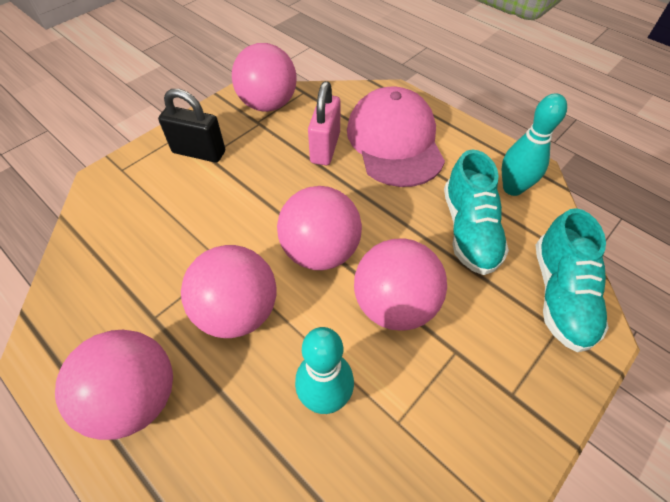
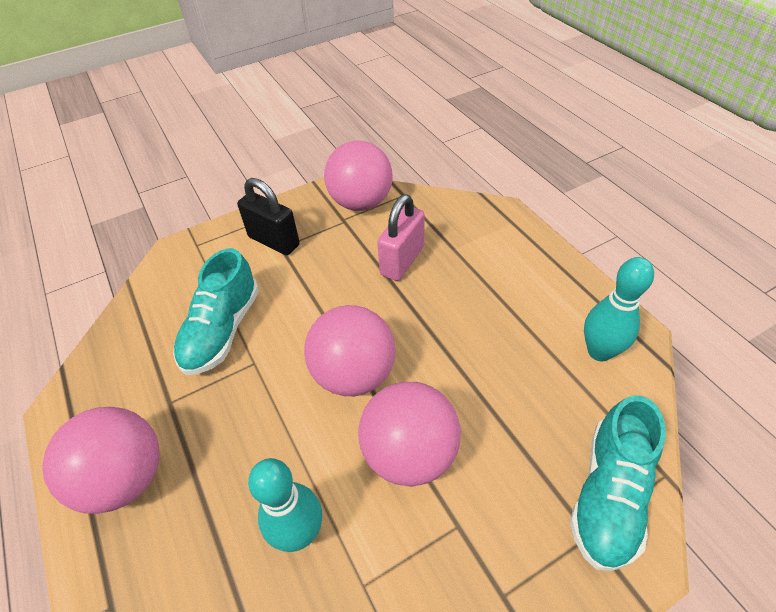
camera: 20 degrees right, 5 degrees down
(238, 311) = (248, 417): pink ball -> none
(394, 141) = (481, 268): pink cap -> none
(469, 230) = (527, 389): turquoise shoe -> turquoise shoe (222, 330)

